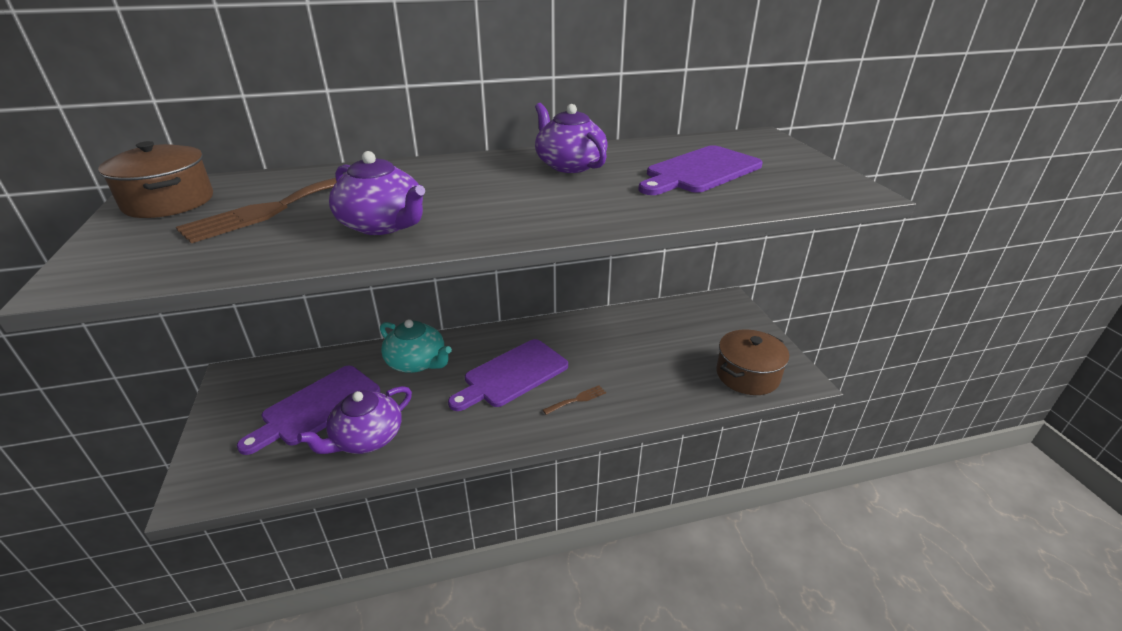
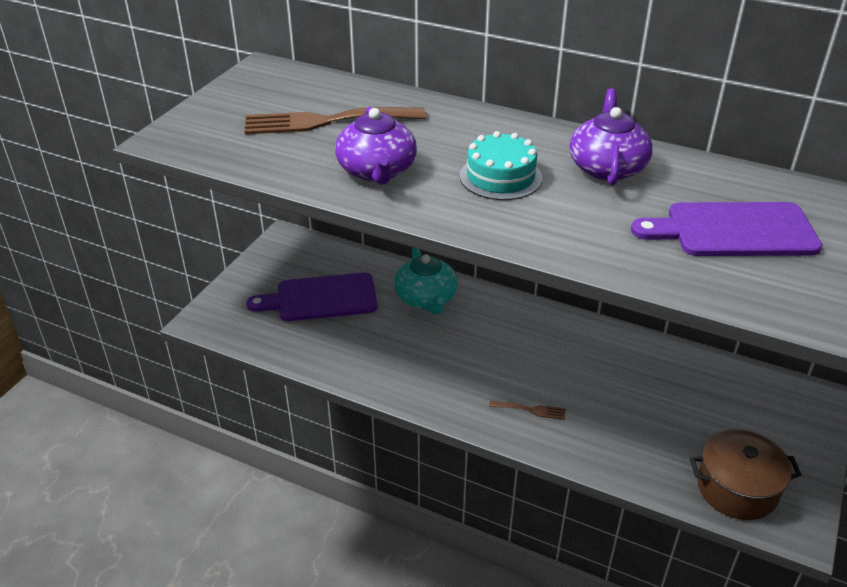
camera: 40 degrees right, 5 degrees up
(169, 202) = (263, 86): brown pot -> none
(366, 438) = (335, 344): purple teapot -> none
(500, 194) = (500, 177): none -> turquoise cake
(512, 375) = (495, 354): purple cutting board -> none

